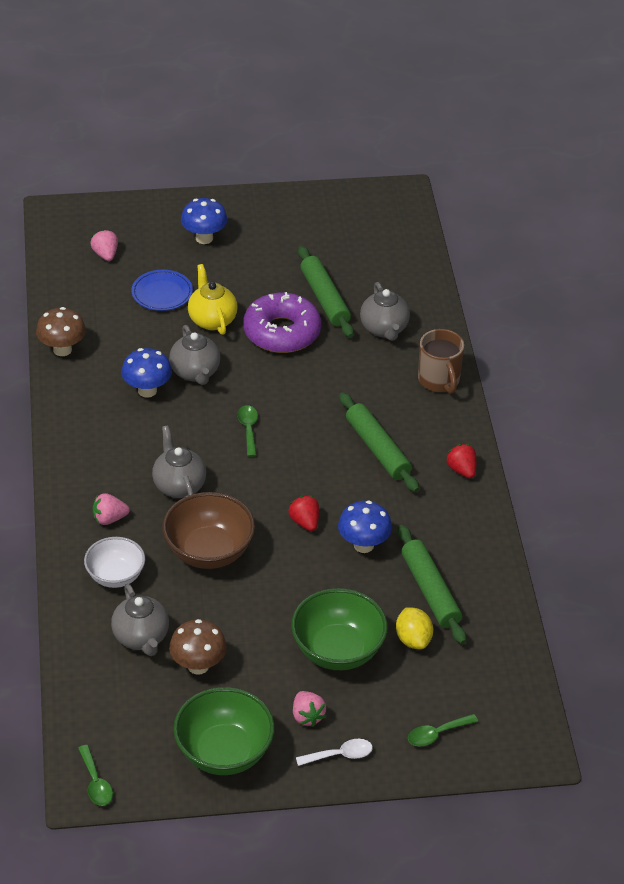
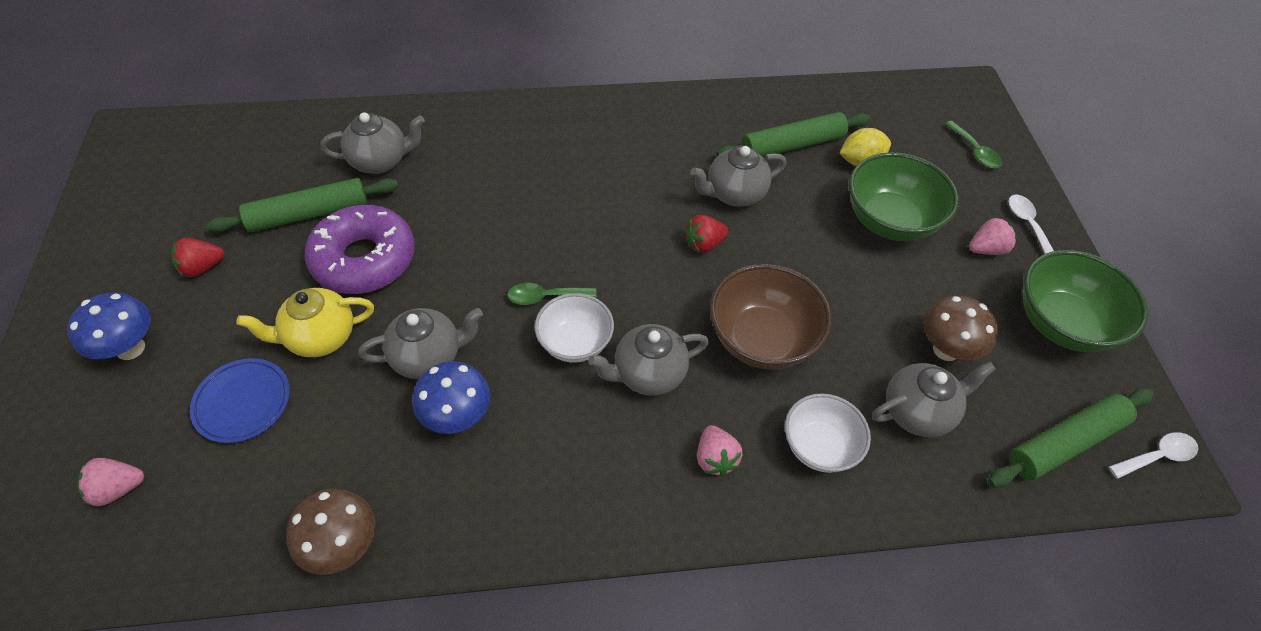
camera: 90 degrees left, 10 degrees up
(96, 783) = (1157, 456): green spoon -> white spoon
(206, 446) = (575, 343): none -> white bowl
(363, 545) = (734, 194): blue mushroom -> grey teapot
(377, 449) = (585, 176): green rolling pin -> green rolling pin (1065, 443)
(439, 380) = (477, 120): brown mug -> none
(462, 470) = (618, 112): red strawberry -> red strawberry (202, 267)

